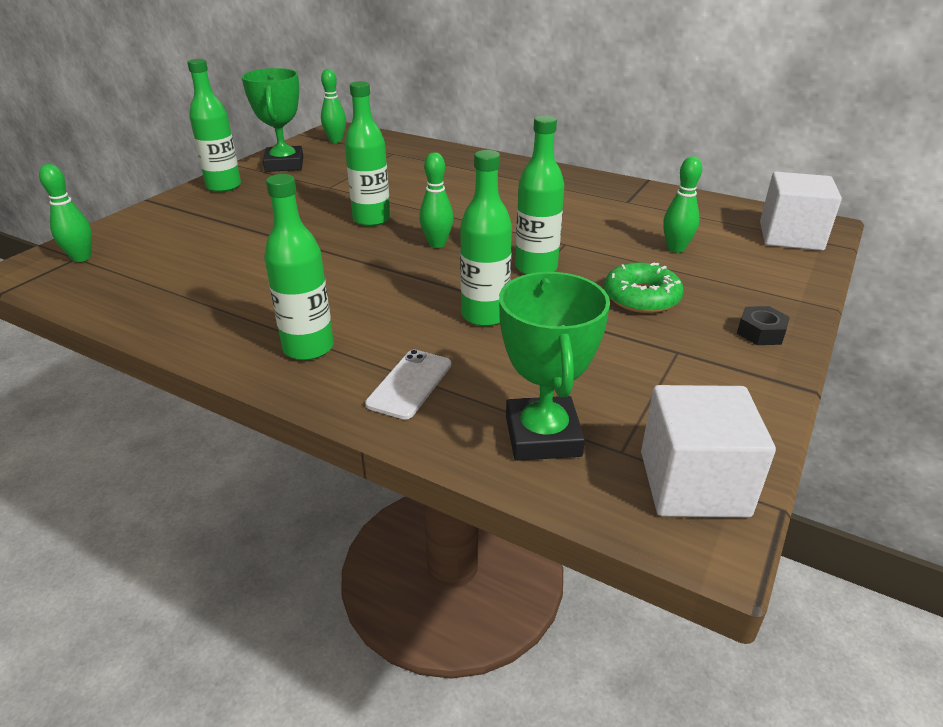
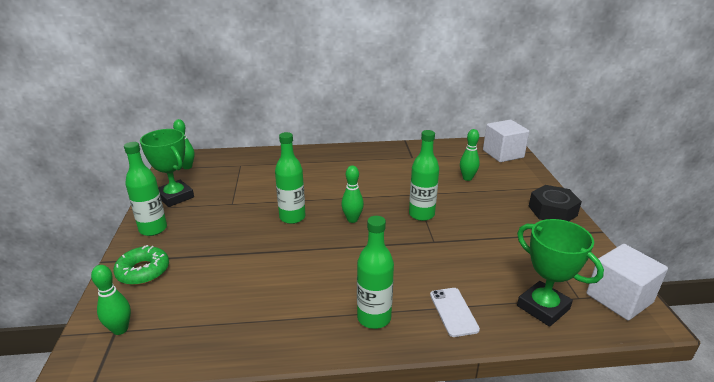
camera: 35 degrees left, 5 degrees down
(484, 315) = (434, 254): green bottle -> none
(641, 297) = (487, 212): green donut -> green donut (143, 271)
(760, 332) = (552, 211): black nut -> black nut, size x1.82

